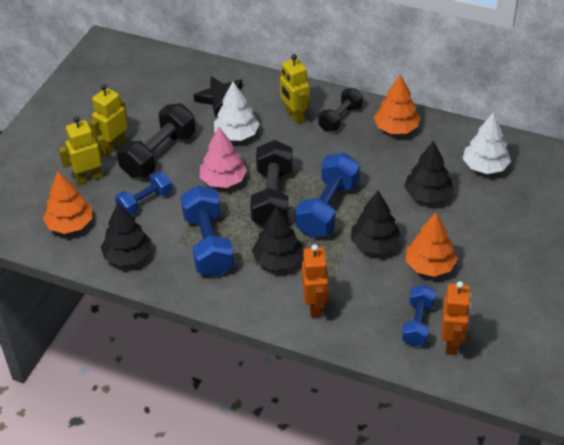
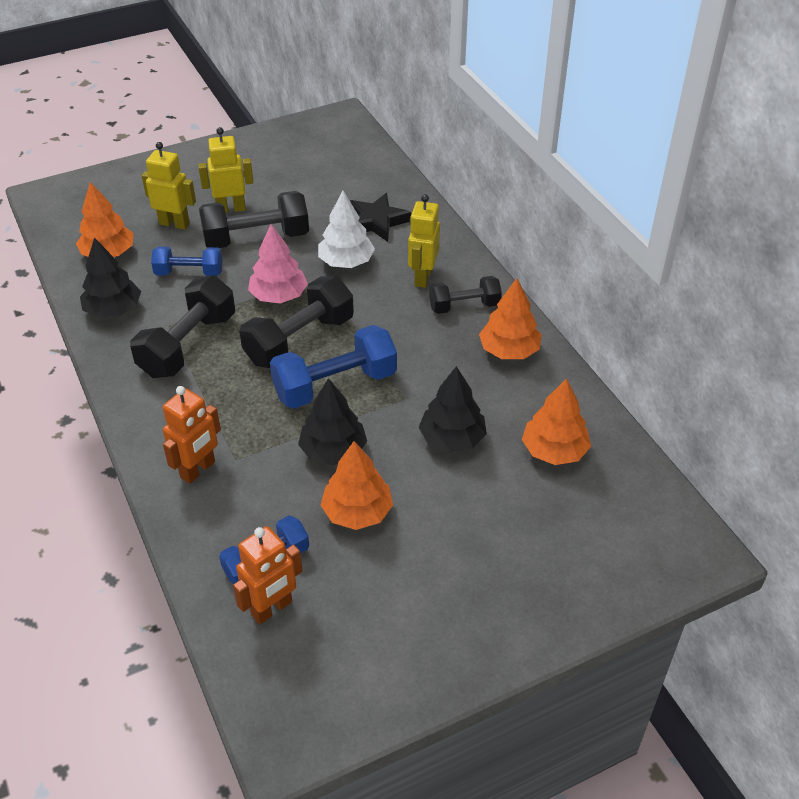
camera: 40 degrees right, 0 degrees up
(208, 244) = (188, 345): blue dumbbell -> black dumbbell
(278, 260) = (226, 401): black tree -> none
(485, 166) = (554, 450): white tree -> orange tree

